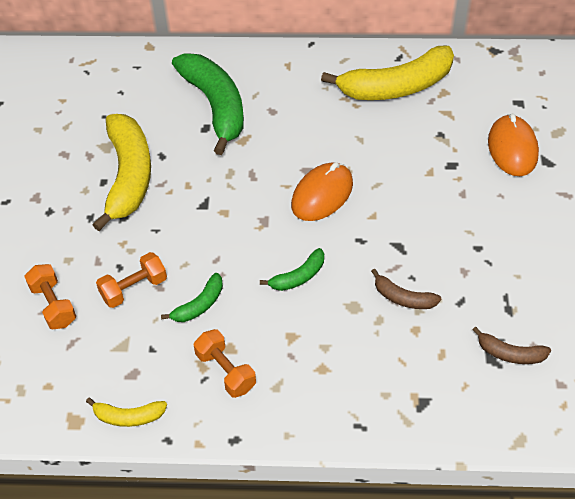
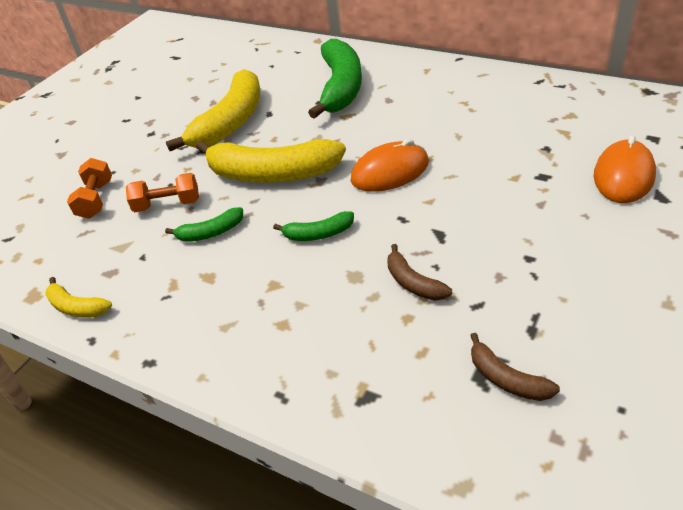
camera: 30 degrees right, 10 degrees down
(225, 371) = (189, 296): orange dumbbell -> none
(396, 87) = (522, 102): yellow banana -> yellow banana (272, 174)

